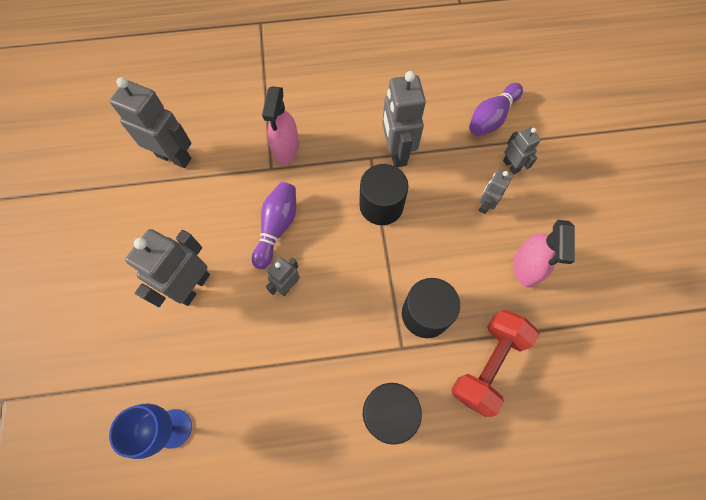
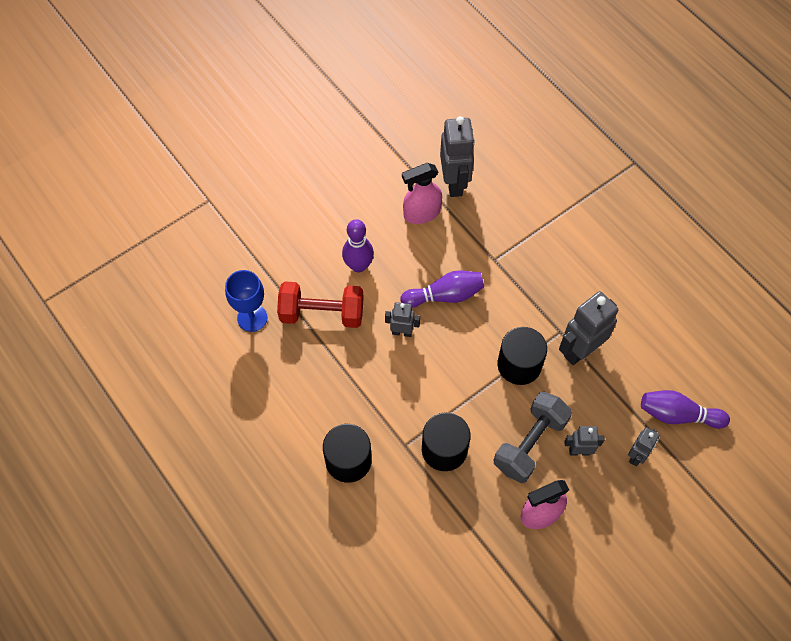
camera: 60 degrees right, 5 degrees down
(193, 286) = (358, 265): grey robot -> purple bowling pin
(286, 149) = (520, 260): pink spray bottle -> pink spray bottle (421, 213)
(458, 239) = (530, 443): none -> grey dumbbell
(488, 365) = (432, 519): red dumbbell -> red dumbbell (322, 313)

